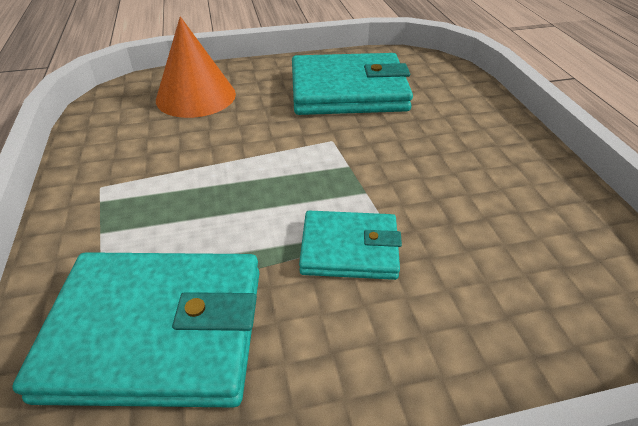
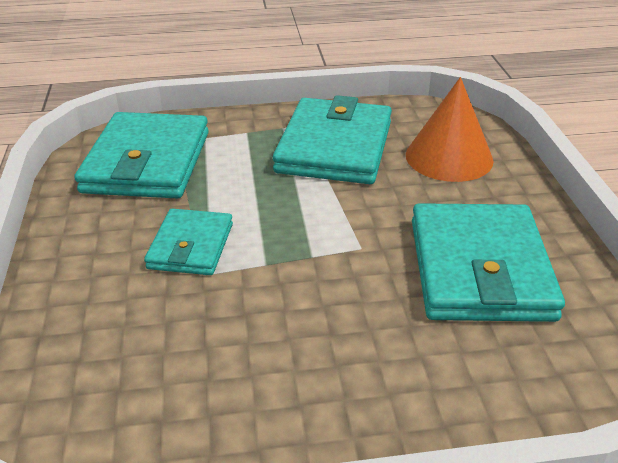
camera: 95 degrees right, 5 degrees down
(161, 159) = (334, 147): none -> turquoise wallet

